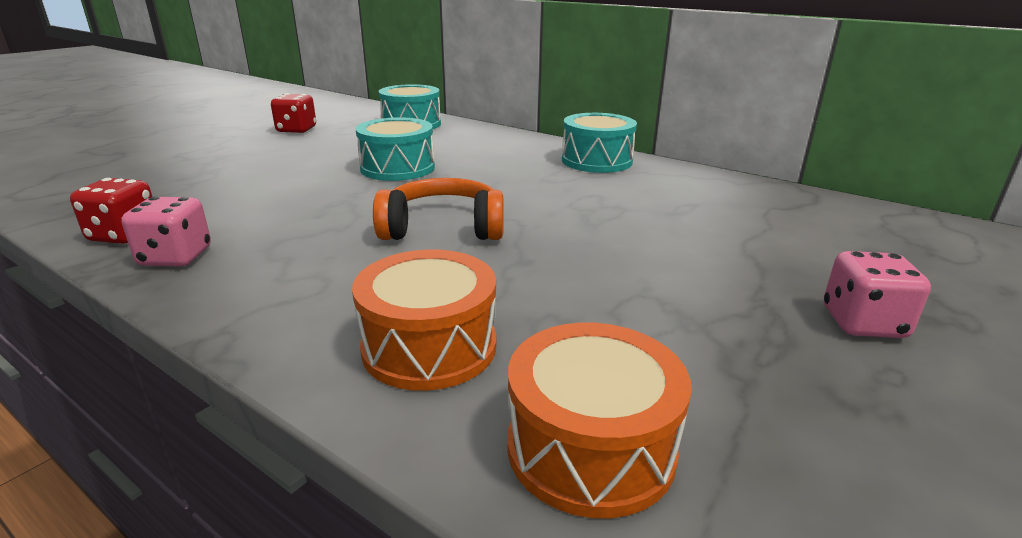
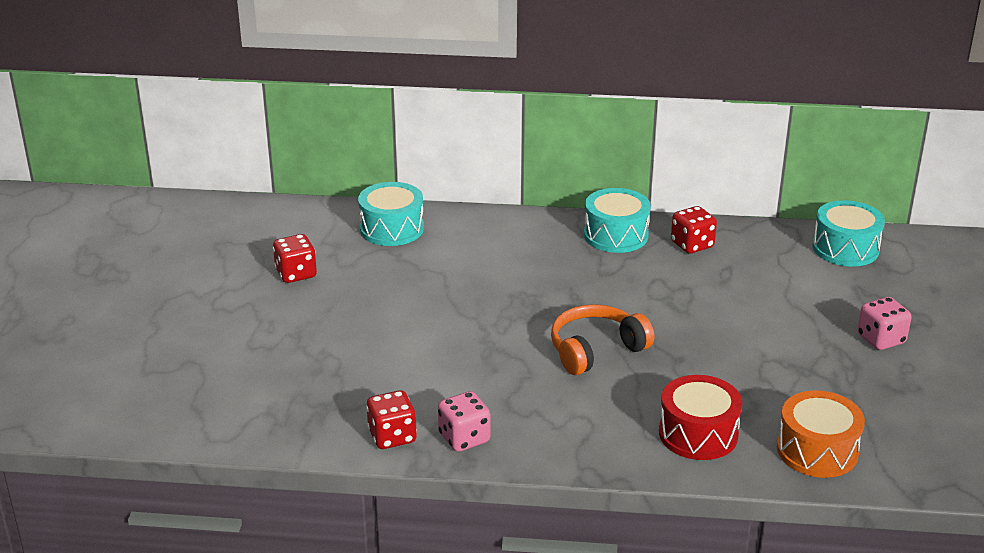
camera: 30 degrees left, 5 degrees up
(397, 168) = (473, 297): turquoise drum -> turquoise drum (845, 248)
(429, 347) = (698, 434): orange drum -> red drum
(670, 181) = (692, 245): none -> red dice

